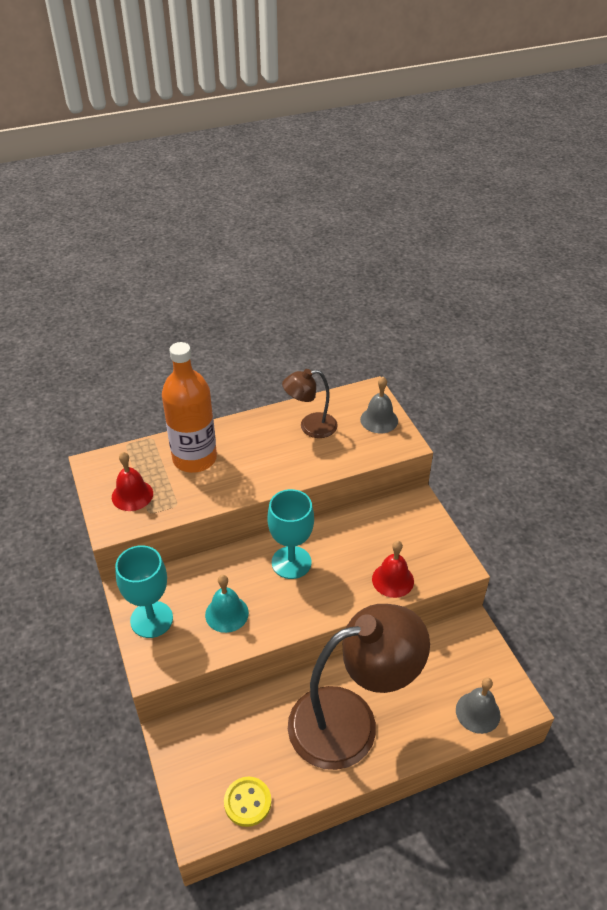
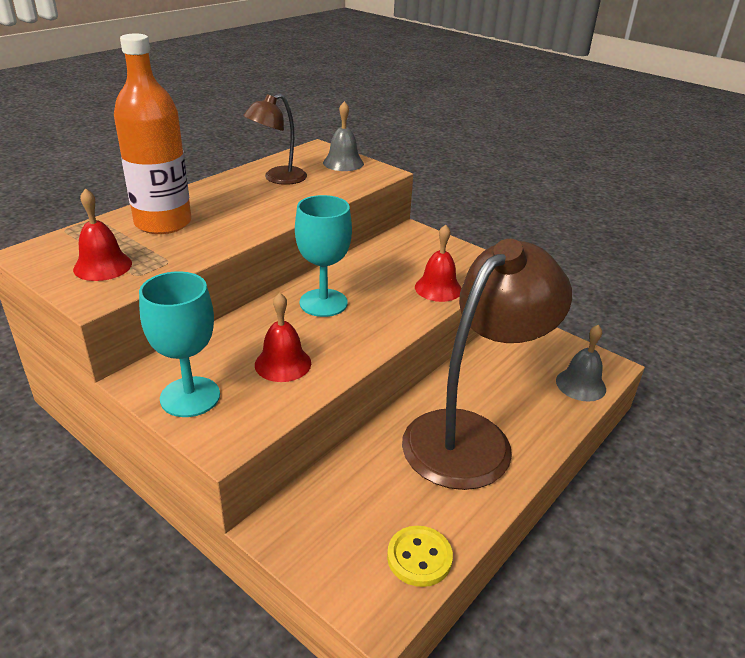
camera: 30 degrees left, 10 degrees down
(226, 613) = (283, 363): turquoise bell -> red bell

